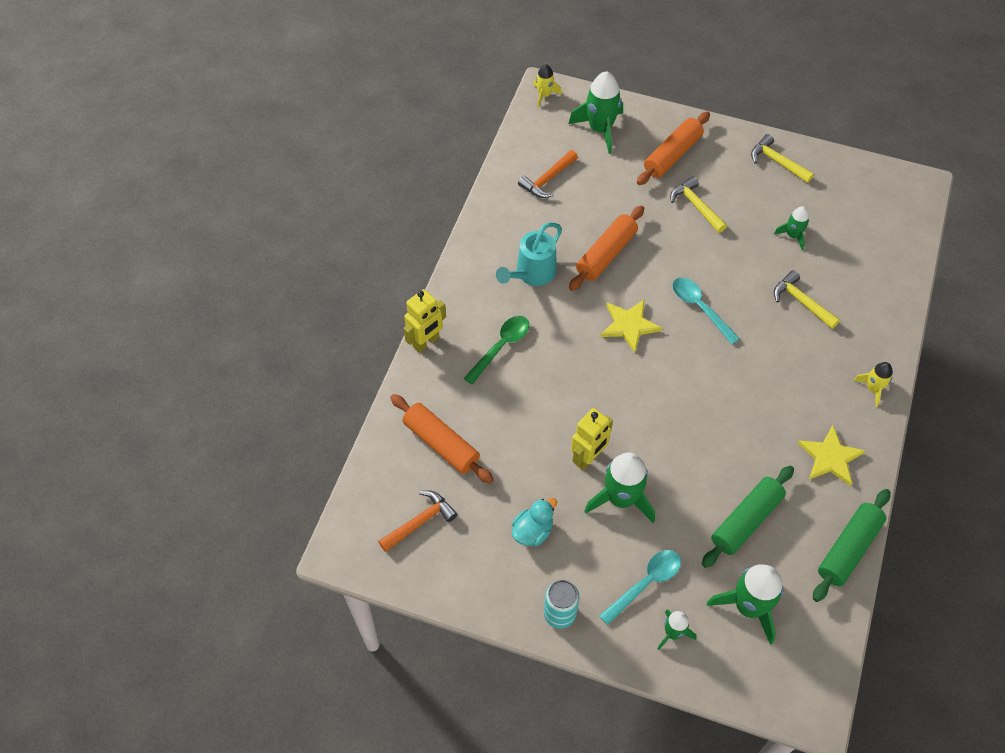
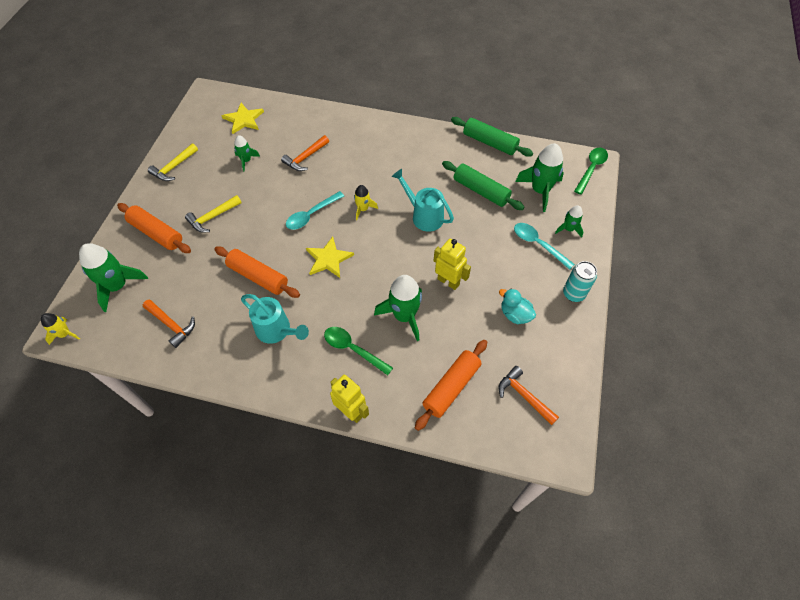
camera: 95 degrees left, 0 degrees up
(621, 499) = (478, 260): green rocket -> green rocket (404, 316)
(698, 439) = (423, 216): none -> turquoise watering can
(798, 699) = (591, 169): none -> green spoon
(801, 301) = (305, 158): yellow hammer -> orange hammer
(830, 457) = (427, 148): yellow star -> yellow star (244, 119)
(872, 388) = (374, 125): yellow rocket -> yellow rocket (363, 209)

